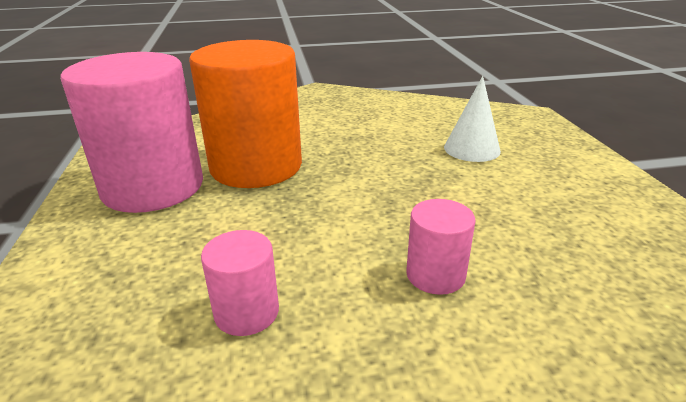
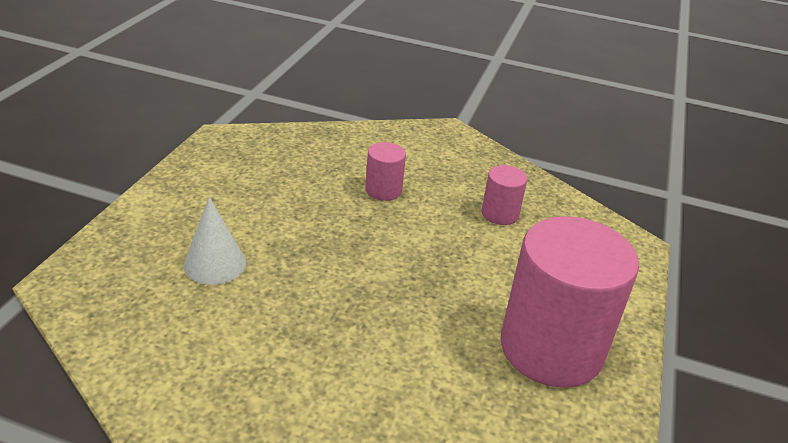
camera: 155 degrees left, 5 degrees up
(256, 166) = (440, 335): orange cylinder -> none

